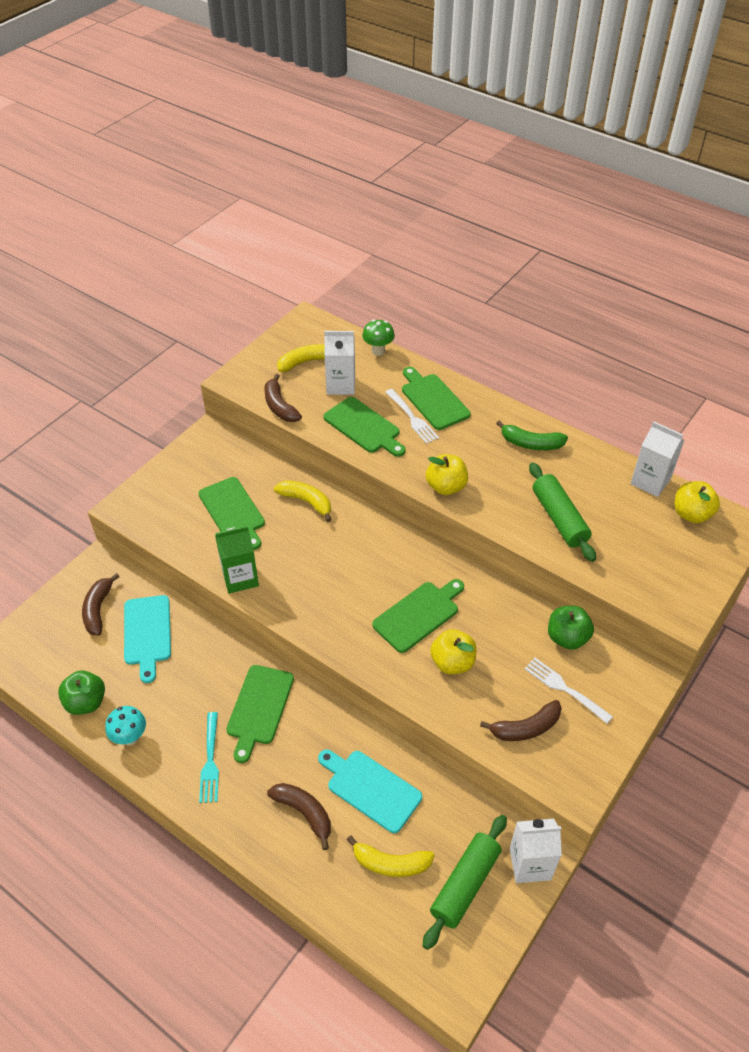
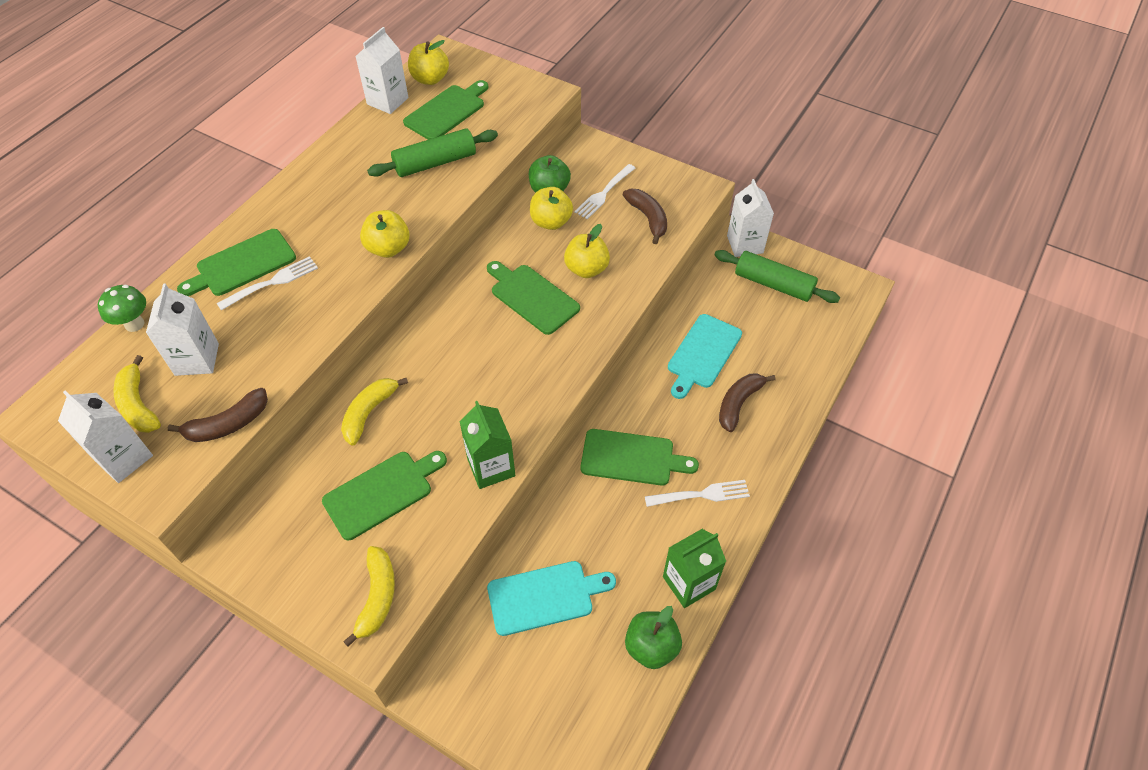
camera: 95 degrees left, 5 degrees up
(98, 609) = (511, 669): brown banana -> none
(130, 737) = (689, 583): turquoise mushroom -> green carton
(210, 760) = (700, 495): turquoise fork -> white fork
(263, 361) = (124, 458): none -> white carton
(364, 427) = (282, 328): green cutting board -> green cutting board (447, 111)
(390, 863) = (769, 334): yellow banana -> yellow banana (377, 597)
(519, 636) = (551, 222): none -> yellow apple
(531, 443) = (327, 182): green banana -> none

